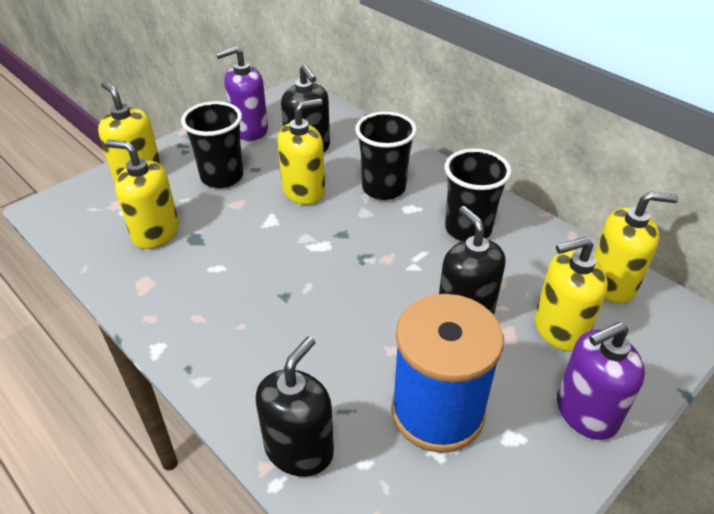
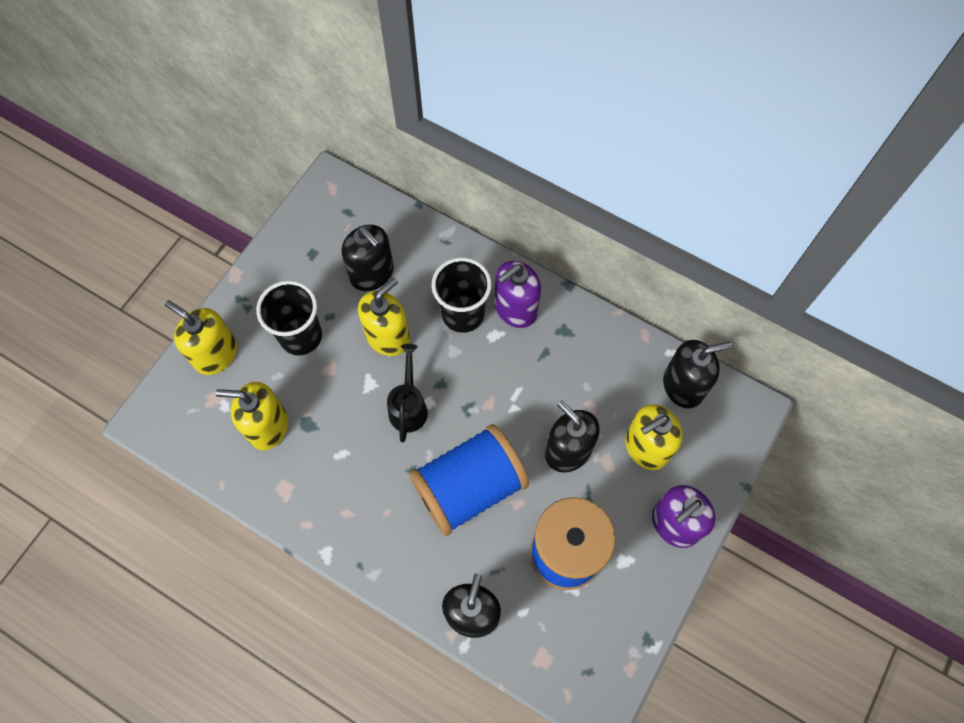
camera: 15 degrees left, 25 degrees up
(249, 129) = (302, 258): purple soap dispenser -> purple soap dispenser (515, 309)
(302, 244) = (408, 406): none -> black watering can
(341, 323) = (469, 487): none -> blue spool
(468, 229) = (552, 350): black cup -> none
(611, 283) = (683, 386): yellow soap dispenser -> black soap dispenser

